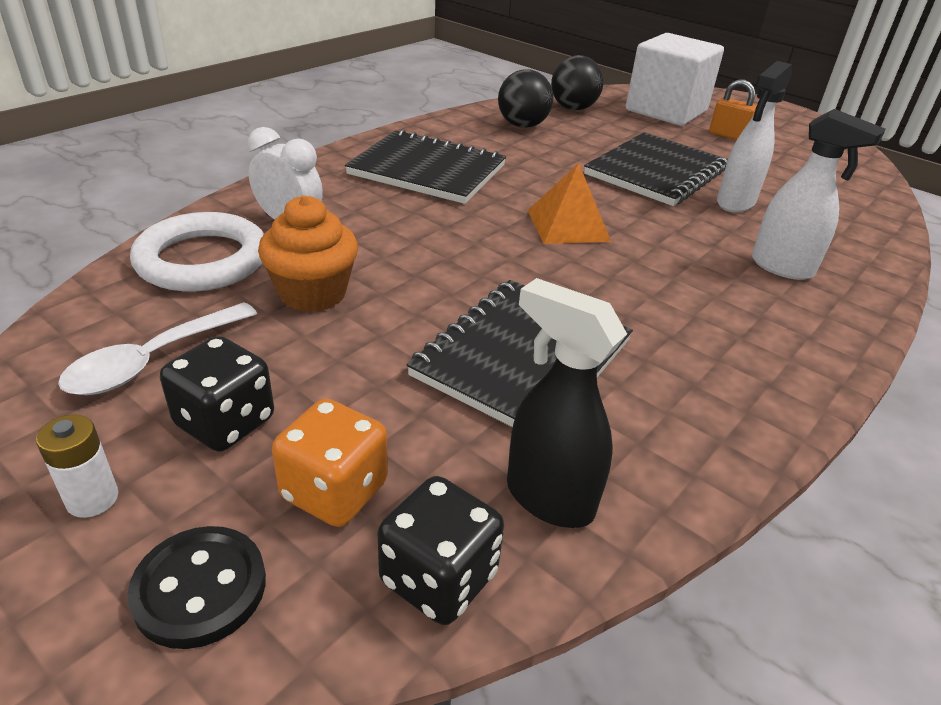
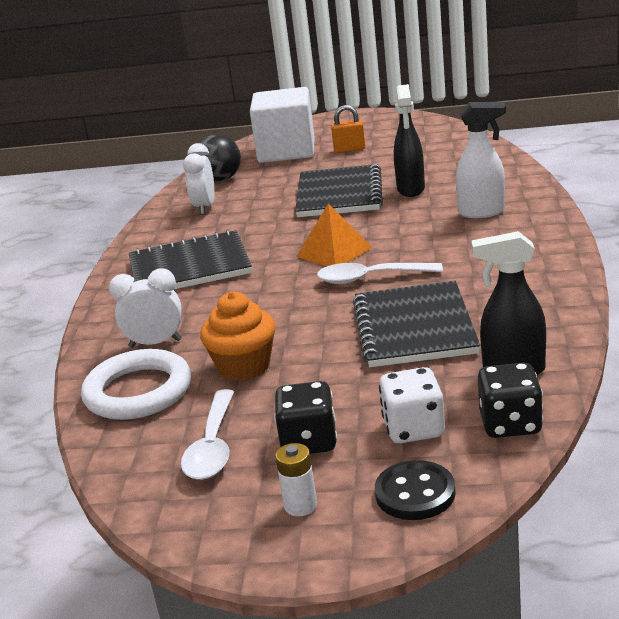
camera: 30 degrees left, 10 degrees down
(334, 491) = (414, 429): orange dice -> white dice
(522, 125) = (205, 207): black ball -> white clock
(562, 273) = (370, 278): none -> white spoon
(735, 203) = (411, 189): white spray bottle -> black spray bottle

